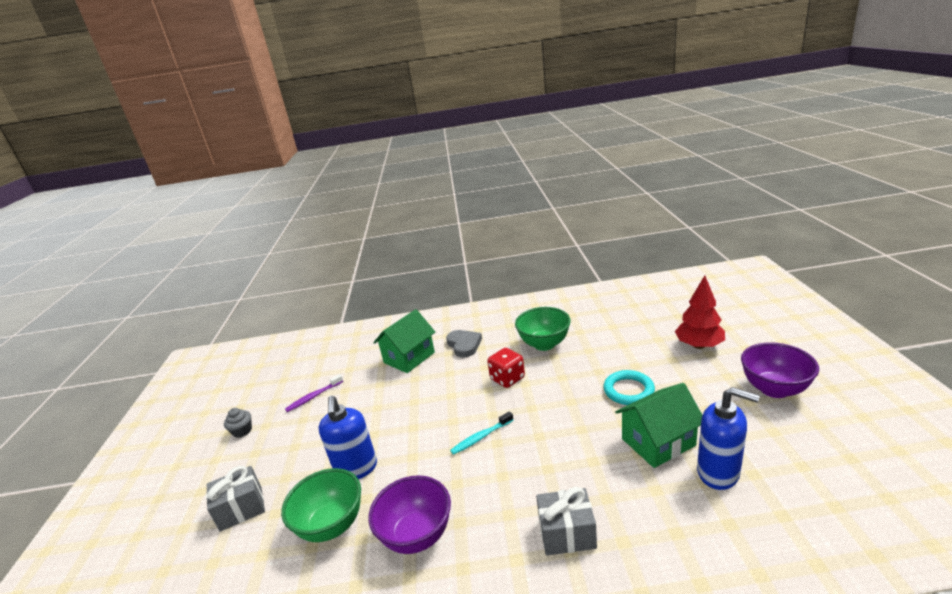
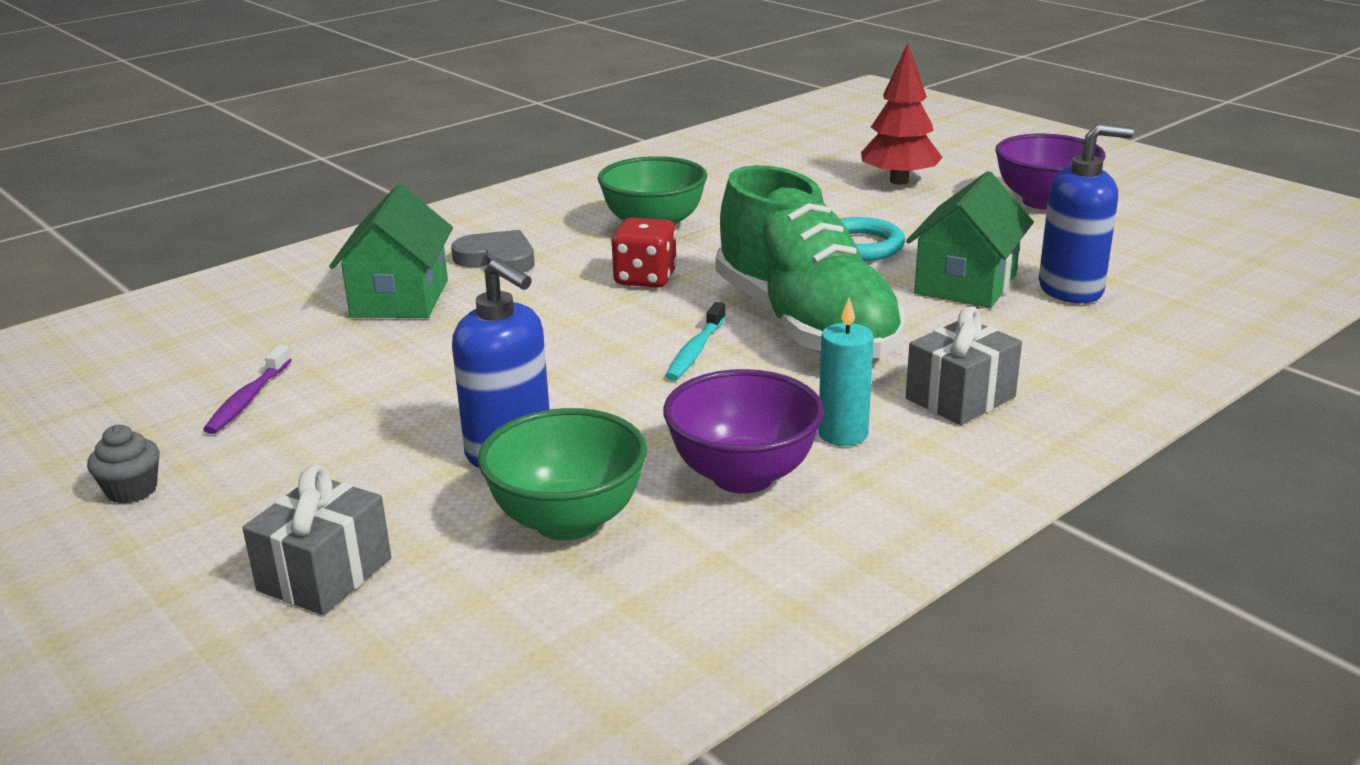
camera: 40 degrees left, 0 degrees up
(485, 530) = (843, 434): none -> turquoise candle
(545, 440) = (805, 325): none -> green shoe

